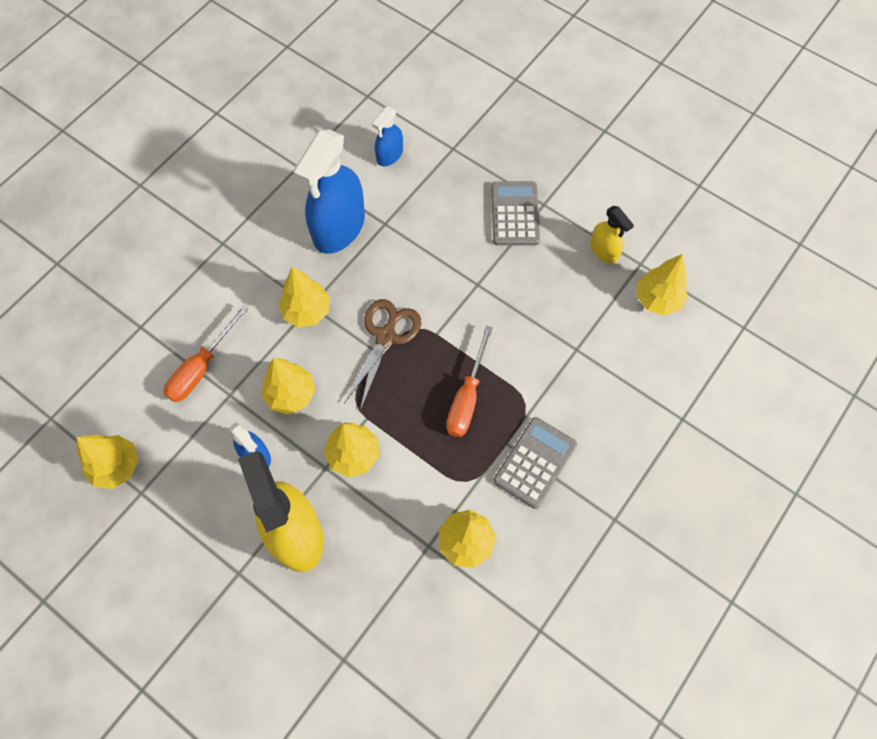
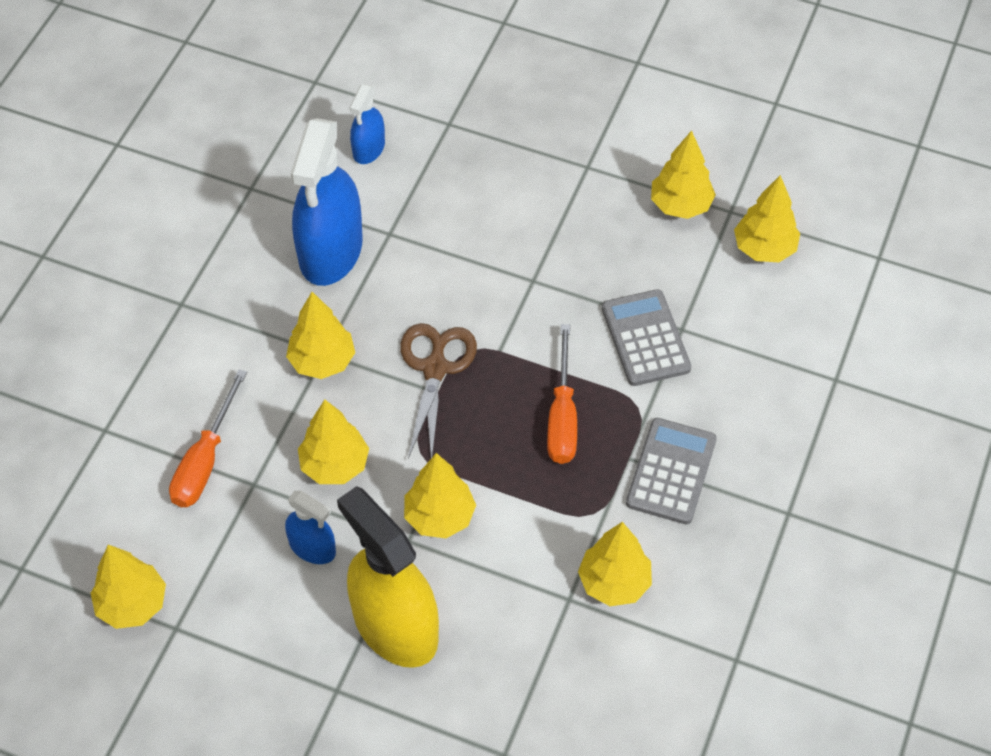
camera: 15 degrees left, 10 degrees down
(515, 214) = (554, 186): grey calculator -> grey calculator (645, 338)
(604, 250) = (680, 205): yellow spray bottle -> yellow tree

